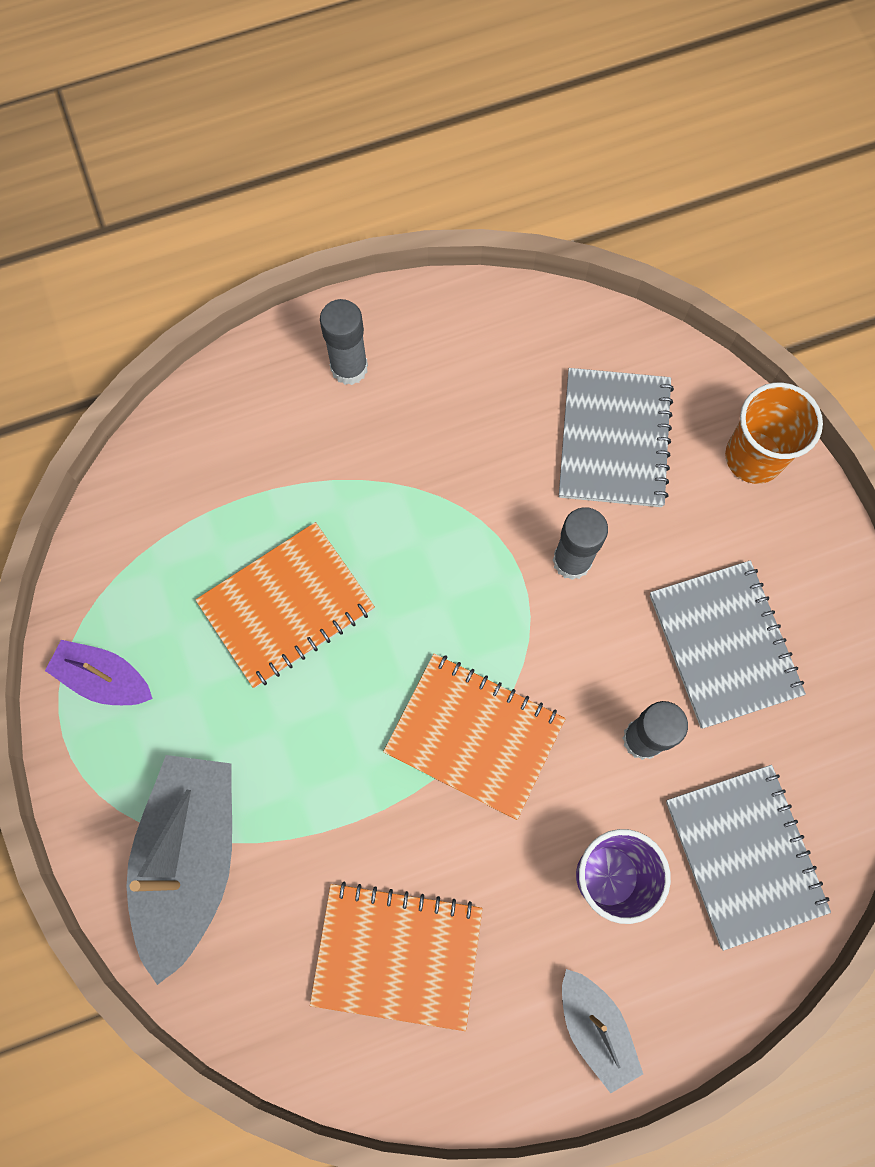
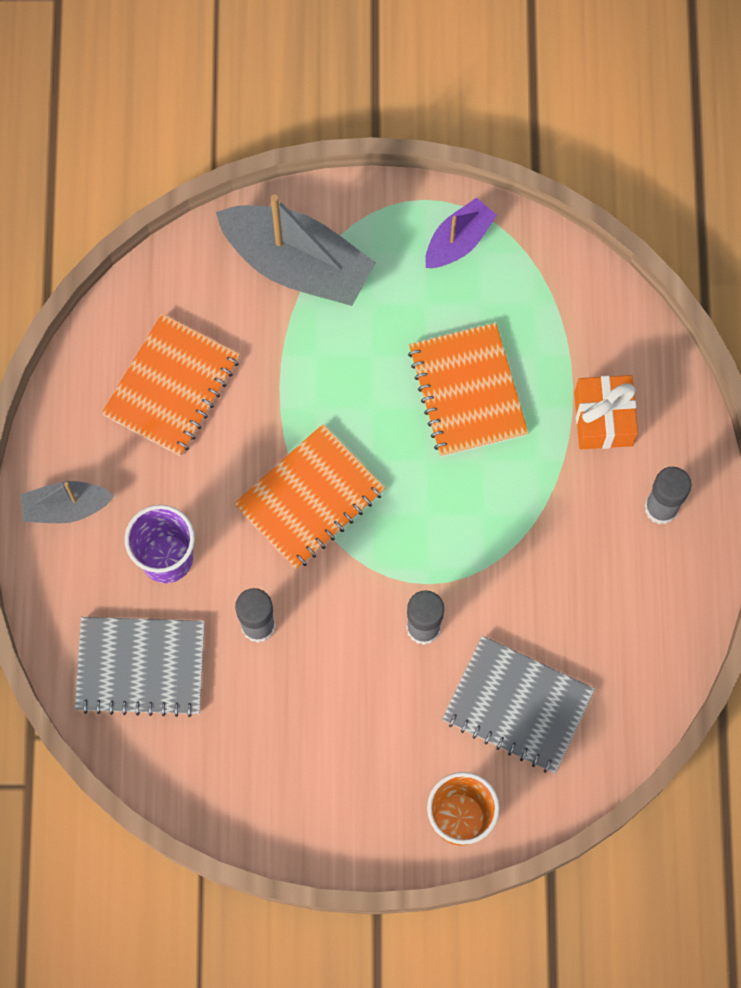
camera: 110 degrees right, 0 degrees up
(270, 454) = (603, 419): none -> orange gift
(724, 645) = (308, 722): grey notebook -> none

